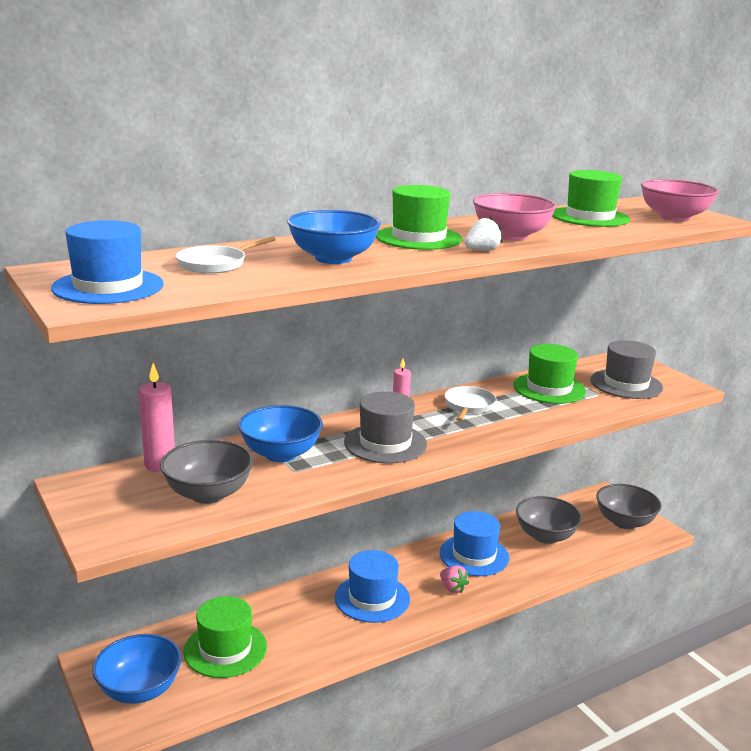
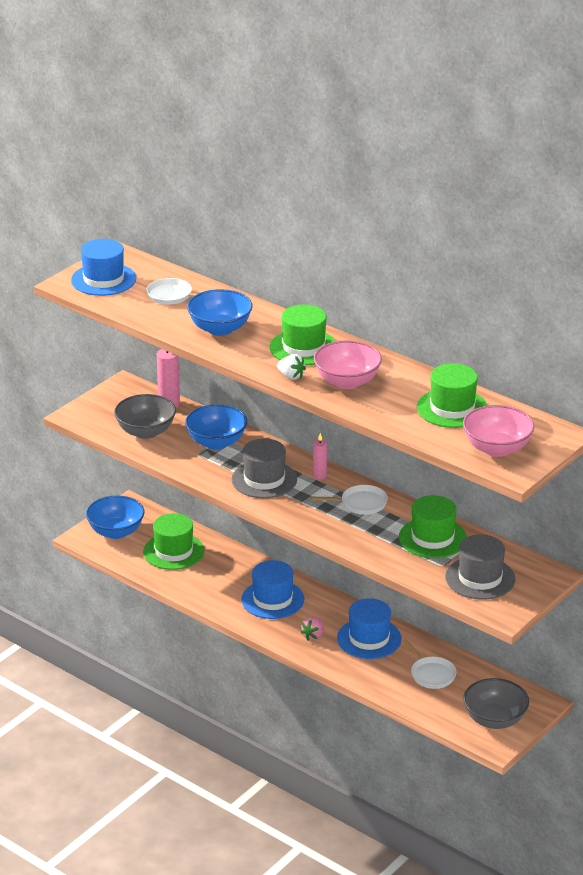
camera: 70 degrees right, 10 degrees up
(545, 536) = (431, 674): grey bowl -> white pan

